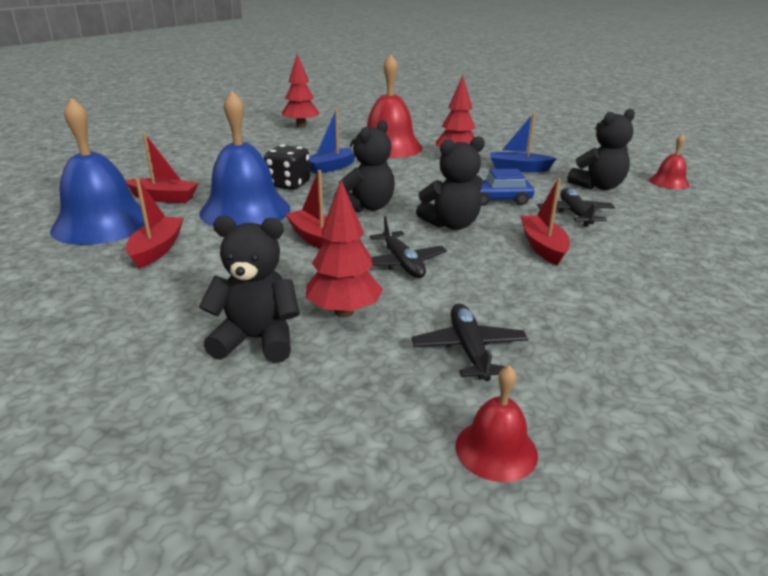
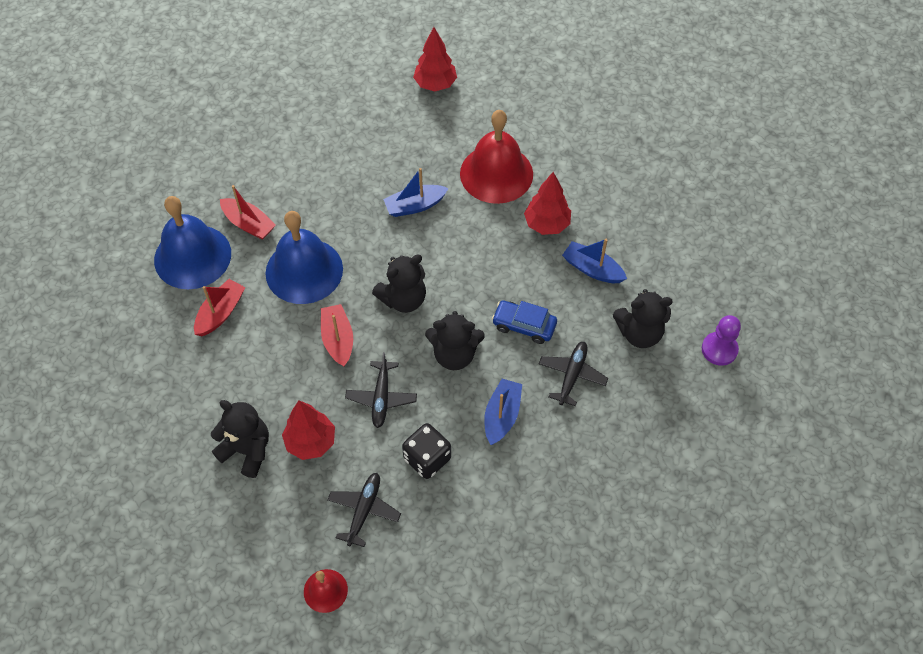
camera: 25 degrees right, 30 degrees up
(288, 185) = (359, 232): black dice -> black dice (427, 459)
(542, 247) = (502, 416): red boat -> blue boat
(669, 182) = (719, 349): red bell -> purple pawn

